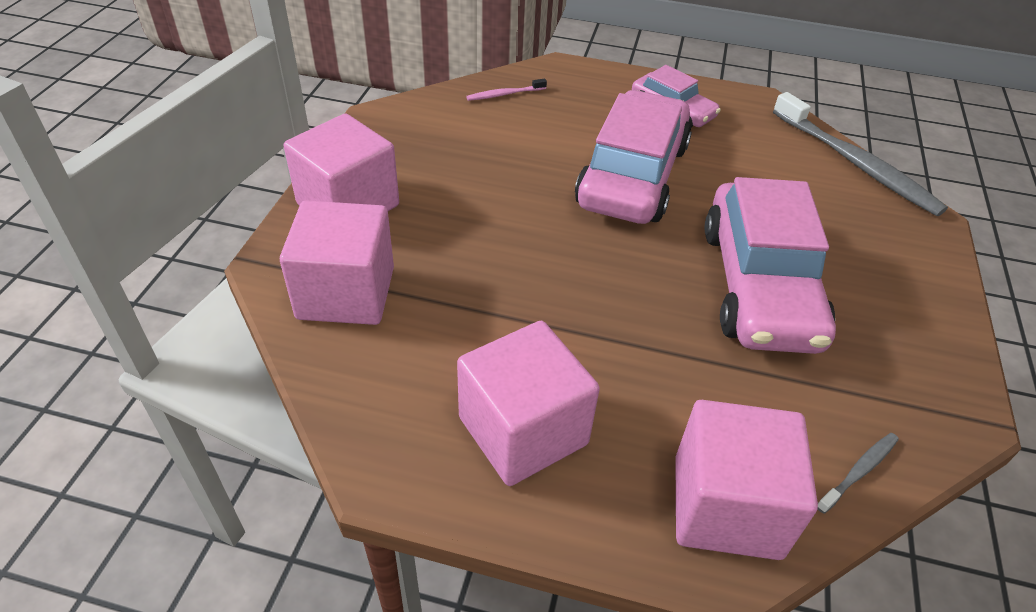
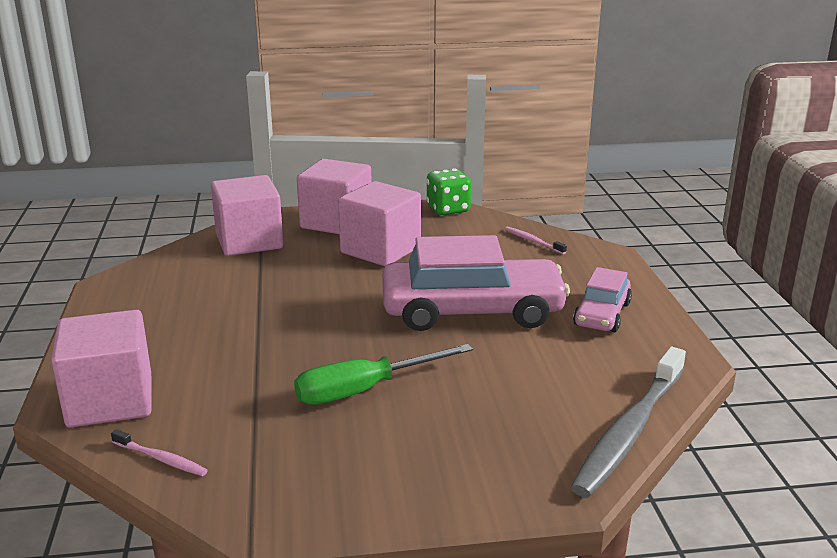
camera: 70 degrees right, 20 degrees down
(383, 117) = (448, 209): none -> green dice
(523, 431) = (154, 318): pink cube -> pink cube (380, 250)
(759, 285) = (365, 390): pink car -> green screwdriver
(859, 471) = (161, 459): grey toothbrush -> pink toothbrush

